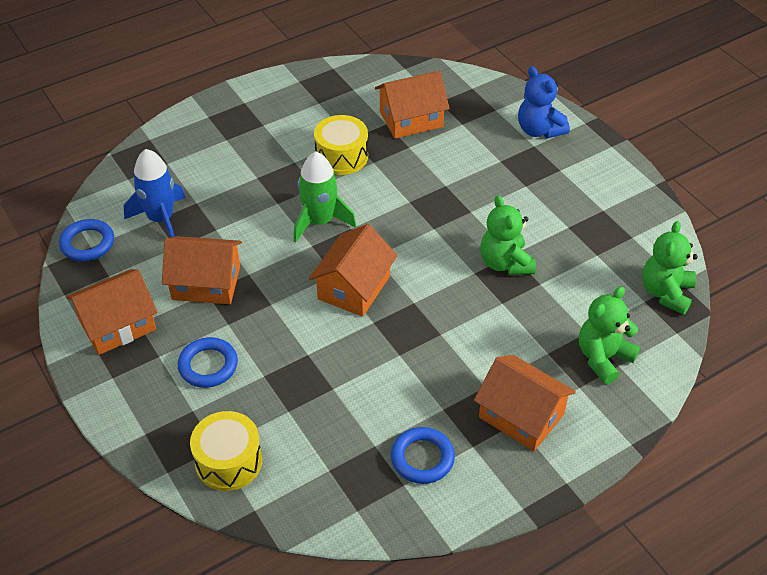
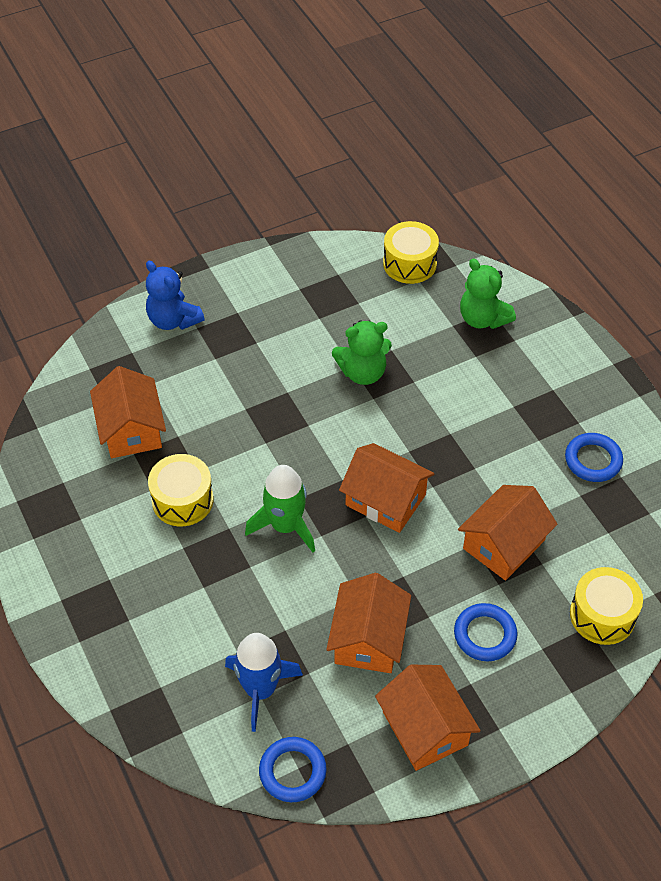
camera: 85 degrees left, 5 degrees up
(521, 416) = (546, 384): orange house -> orange house (504, 544)
(539, 130) = (173, 320): blue teddy bear -> blue teddy bear turned 75 degrees clockwise
(665, 293) = (409, 263): green teddy bear -> yellow drum

